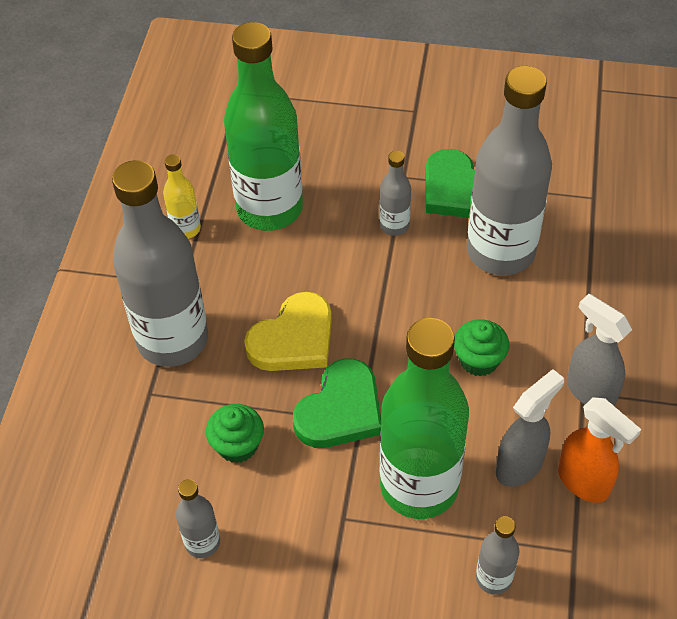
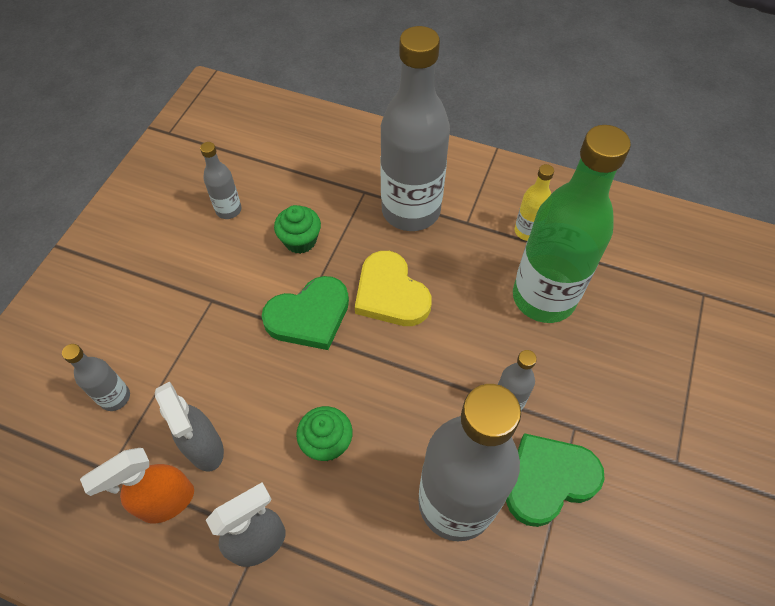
camera: 100 degrees right, 5 degrees up
(340, 410) = (309, 316): green heart -> green heart turned 75 degrees counterclockwise
(419, 486) = (217, 360): green bottle -> none

